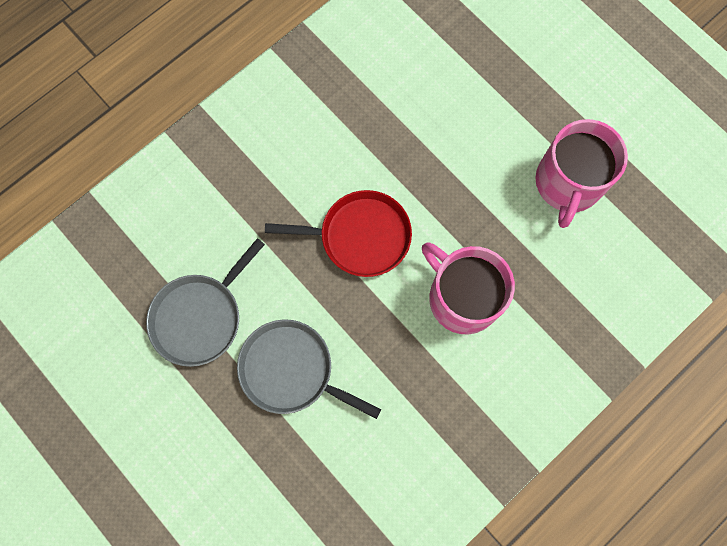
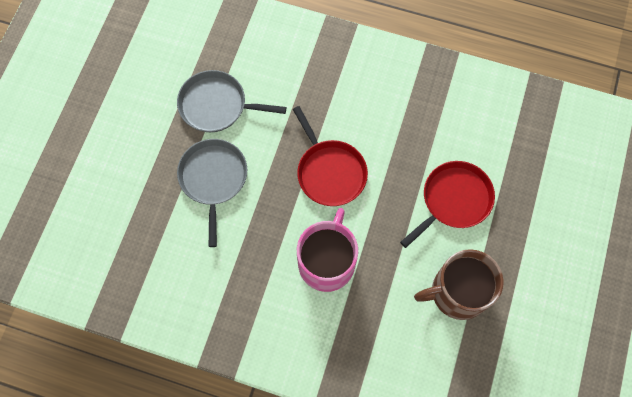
camera: 60 degrees right, 5 degrees down
(467, 128) = (453, 200): none -> red pan
(568, 183) = (457, 292): pink mug -> brown mug

